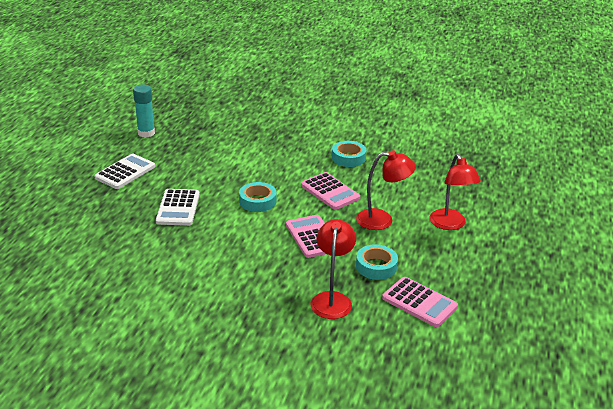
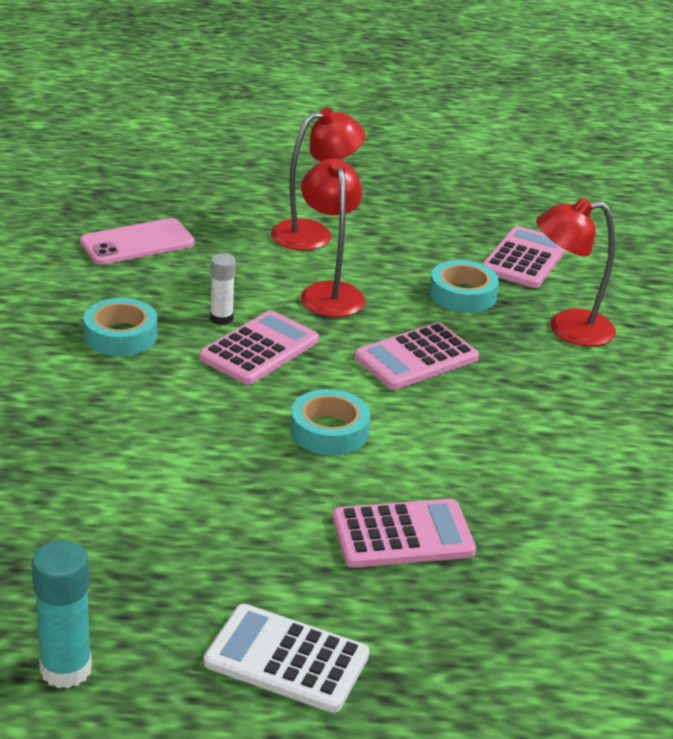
camera: 105 degrees left, 0 degrees up
(178, 208) = (402, 535): white calculator -> pink calculator
(359, 185) = (221, 318): none -> white glue stick
(437, 169) = (137, 243): none -> pink phone

